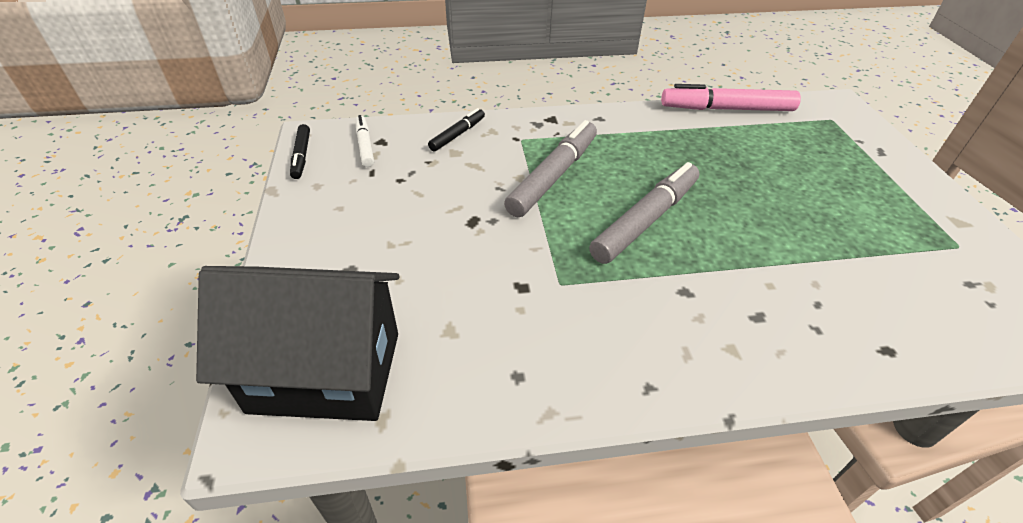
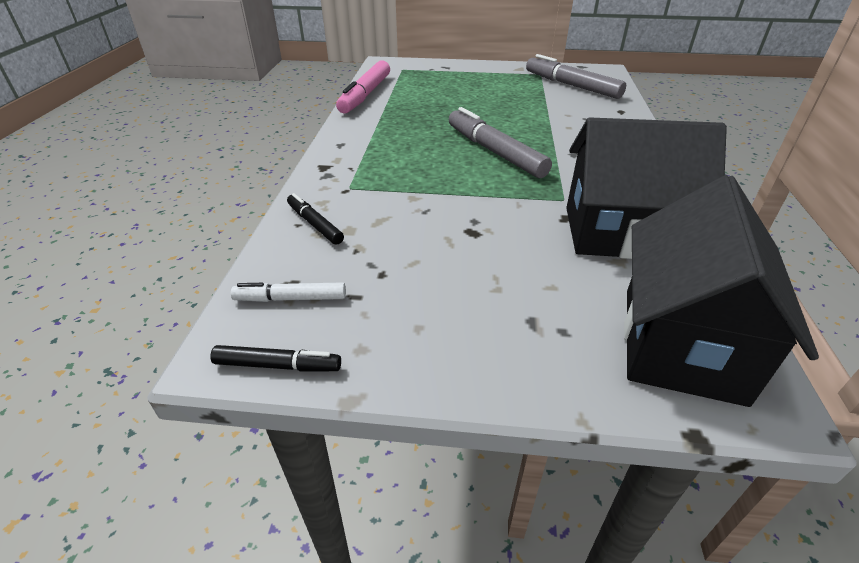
camera: 75 degrees left, 5 degrees down
(504, 334) = (621, 233): none -> black house
(553, 176) = (420, 180): grey marker -> grey marker (571, 86)

